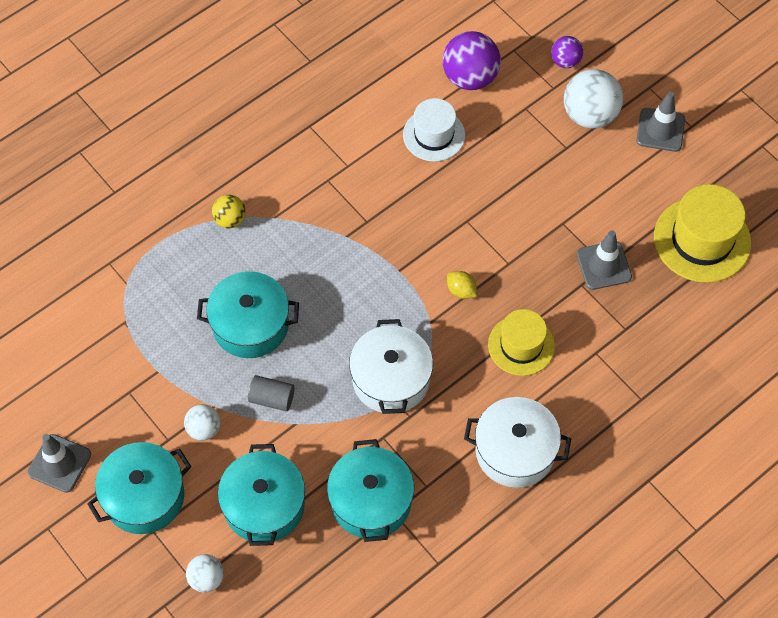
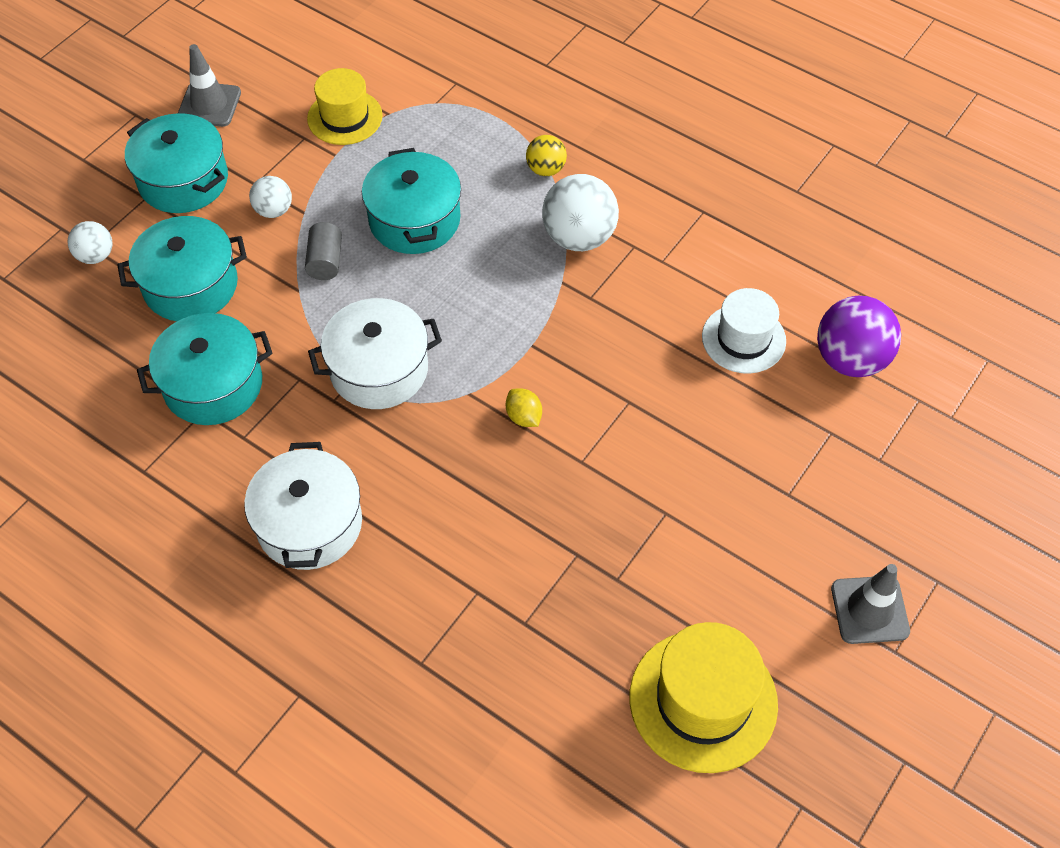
camera: 75 degrees right, 5 degrees down
(461, 291) = (524, 417): yellow lemon -> yellow lemon turned 60 degrees counterclockwise
(521, 345) = (463, 500): yellow hat -> yellow hat (345, 117)
(565, 61) = (930, 465): purple ball -> none
(590, 115) = (854, 513): white ball -> white ball (579, 237)
(603, 265) = (616, 576): grey traffic cone -> none

